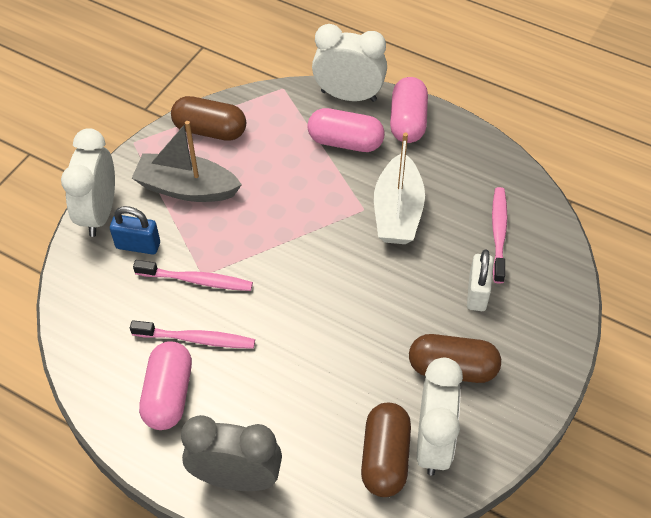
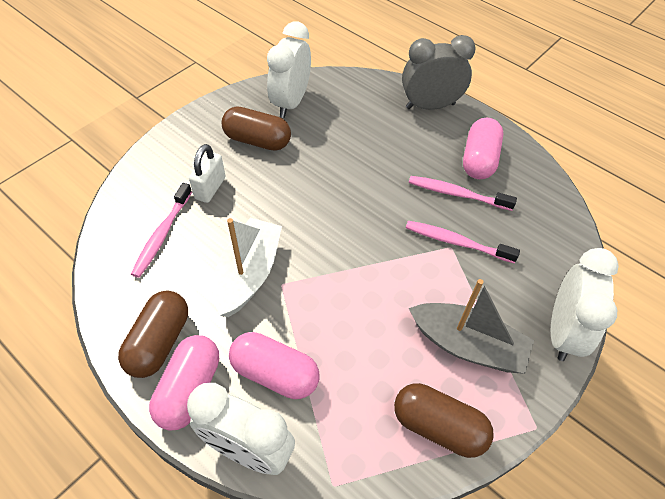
camera: 170 degrees left, 0 degrees up
(138, 245) = (516, 287): blue padlock -> none
(236, 478) = (430, 106): grey clock -> grey clock turned 150 degrees clockwise
(385, 458) = (327, 100): brown capsule -> brown capsule (159, 342)

